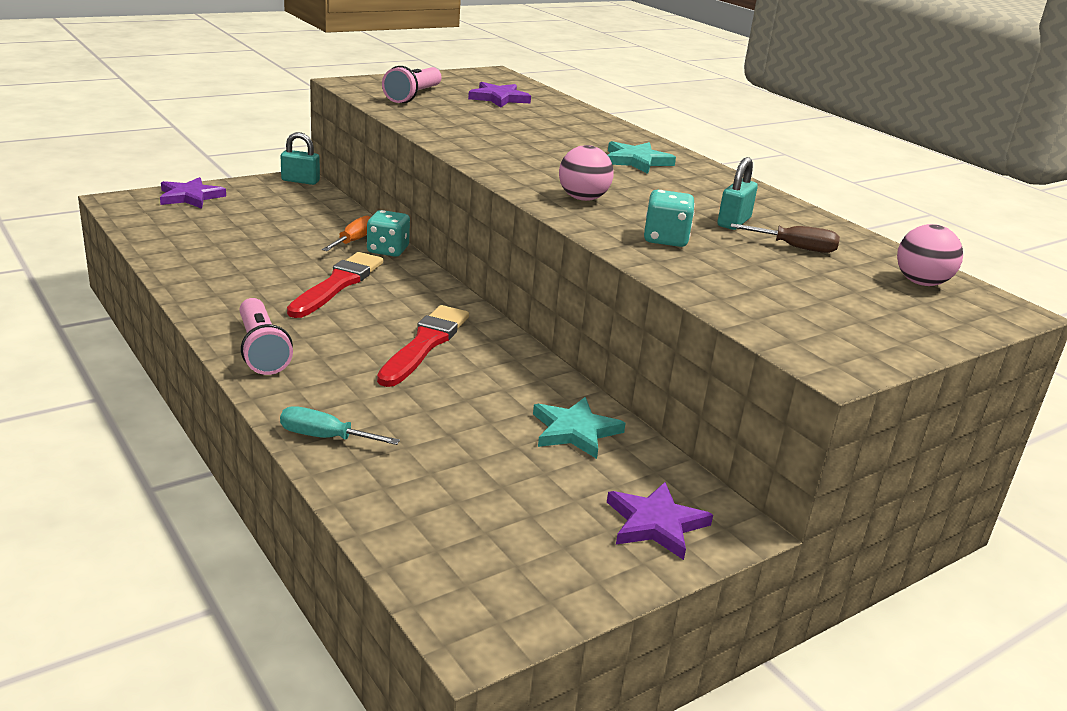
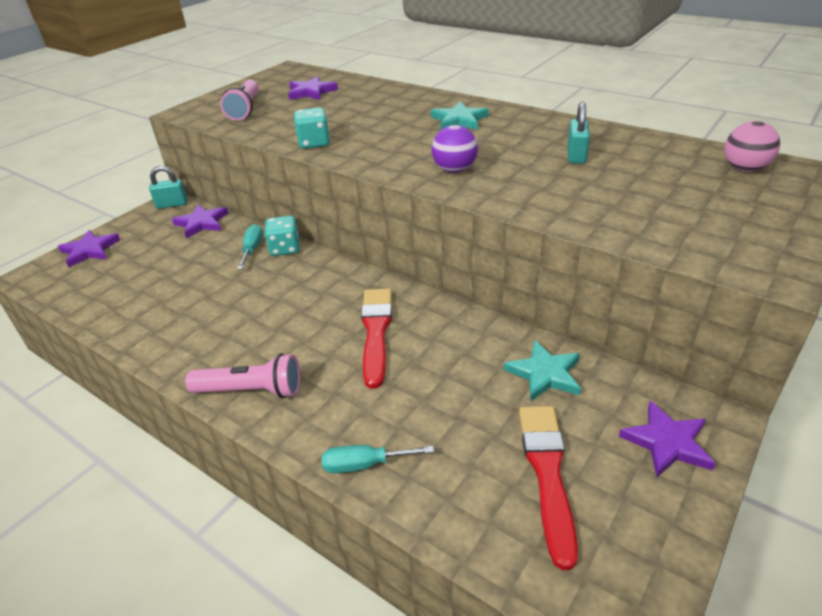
camera: 15 degrees left, 10 degrees up
(261, 350) = (251, 390): pink flashlight -> pink flashlight turned 45 degrees counterclockwise
(318, 205) = (201, 223): none -> purple star
(337, 284) = (268, 297): red brush -> red brush (547, 473)
(353, 241) = (252, 249): orange screwdriver -> turquoise screwdriver
(583, 199) = (454, 170): pink ball -> purple ball
(665, 239) = (547, 190): turquoise dice -> turquoise dice (314, 143)
(795, 248) = (638, 165): brown screwdriver -> none

